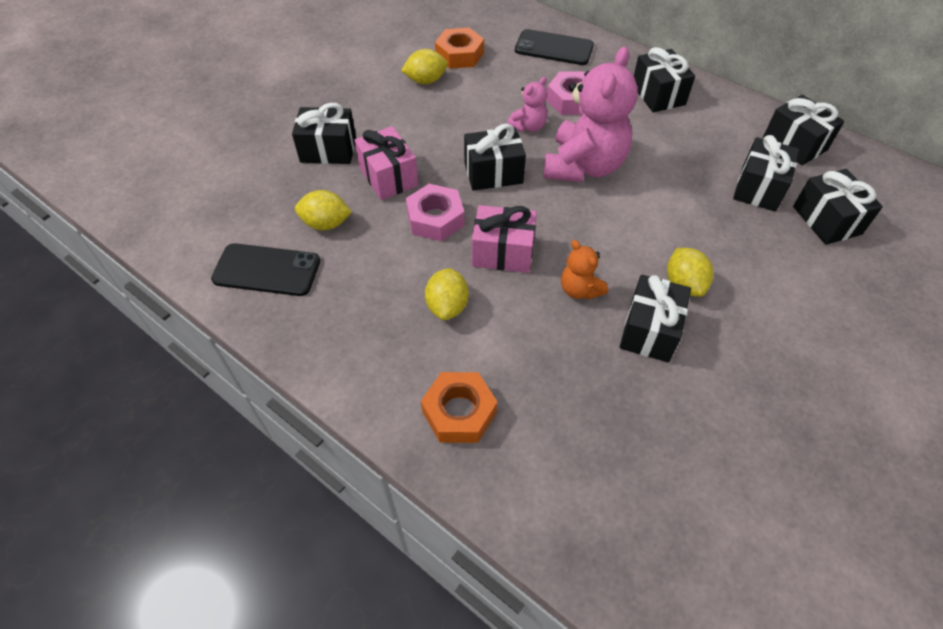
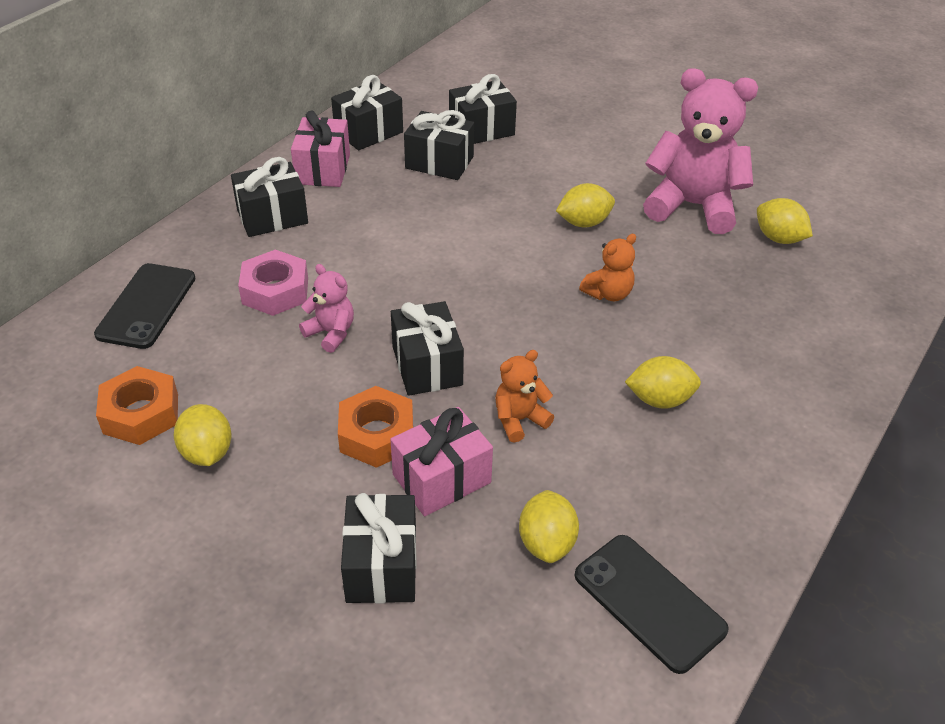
camera: 95 degrees left, 10 degrees down
(267, 270) = (649, 602): black phone -> black phone turned 45 degrees counterclockwise
(435, 219) = (519, 420): pink nut -> orange teddy bear
(459, 412) = (792, 383): orange nut -> orange nut (376, 434)
(503, 252) = (566, 354): pink gift -> pink gift (323, 169)
(583, 166) = (410, 284): pink teddy bear -> pink teddy bear (692, 206)
(649, 330) = (648, 249): black gift -> none
(685, 459) = (778, 238): none -> yellow lemon

